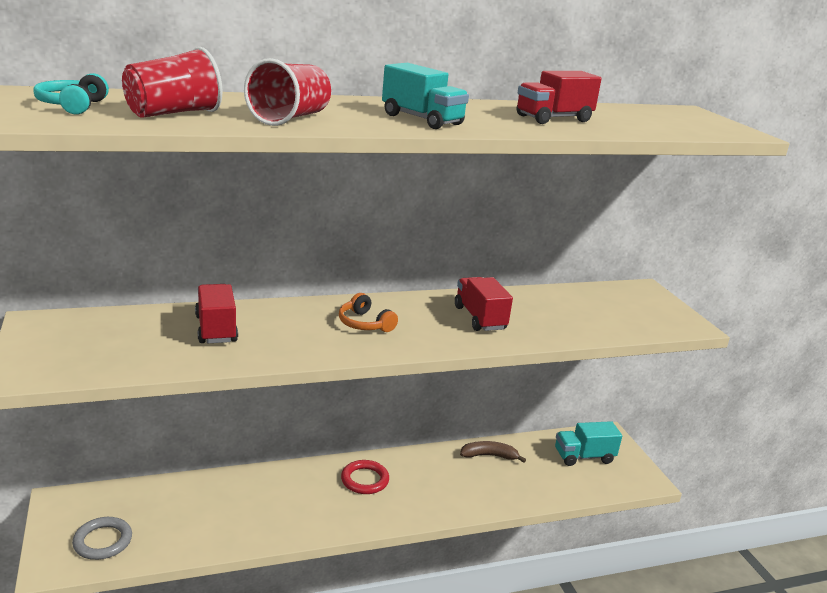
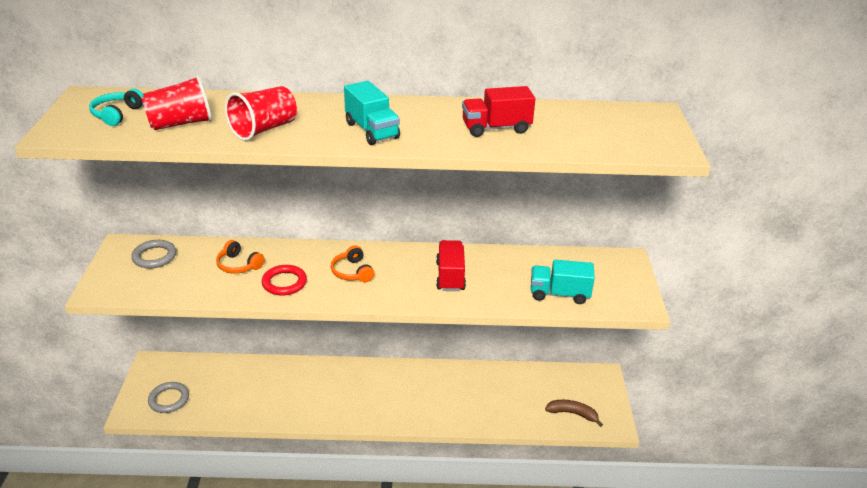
camera: 20 degrees right, 10 degrees up
(91, 330) = (154, 257): none -> grey ring
(216, 329) = (239, 265): red truck -> orange headphones
(364, 480) = (372, 383): red ring -> red ring (284, 283)
(489, 456) = (484, 378): brown banana -> brown banana (572, 414)
(584, 457) = (567, 392): turquoise truck -> turquoise truck (559, 294)

